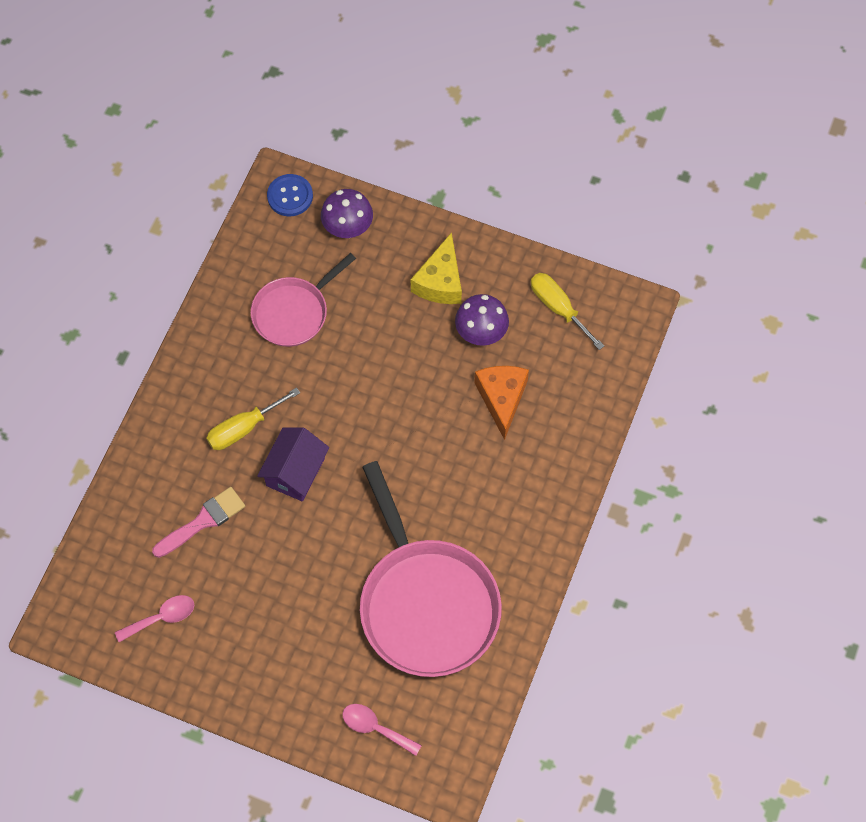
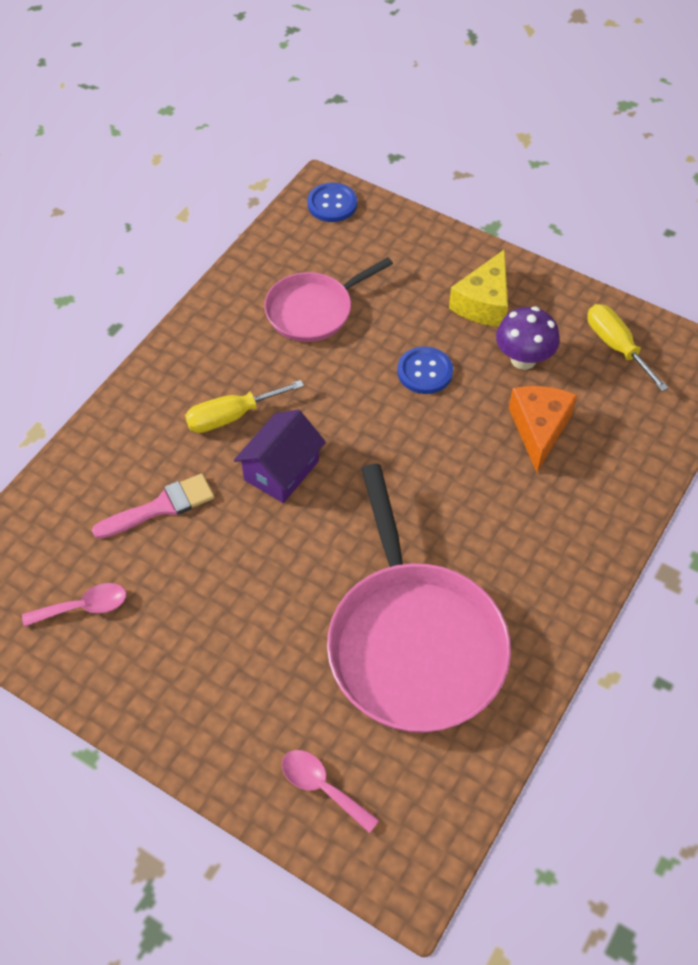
camera: 10 degrees right, 10 degrees down
(348, 228) = (389, 240): purple mushroom -> none
(399, 359) = (425, 372): none -> blue button

